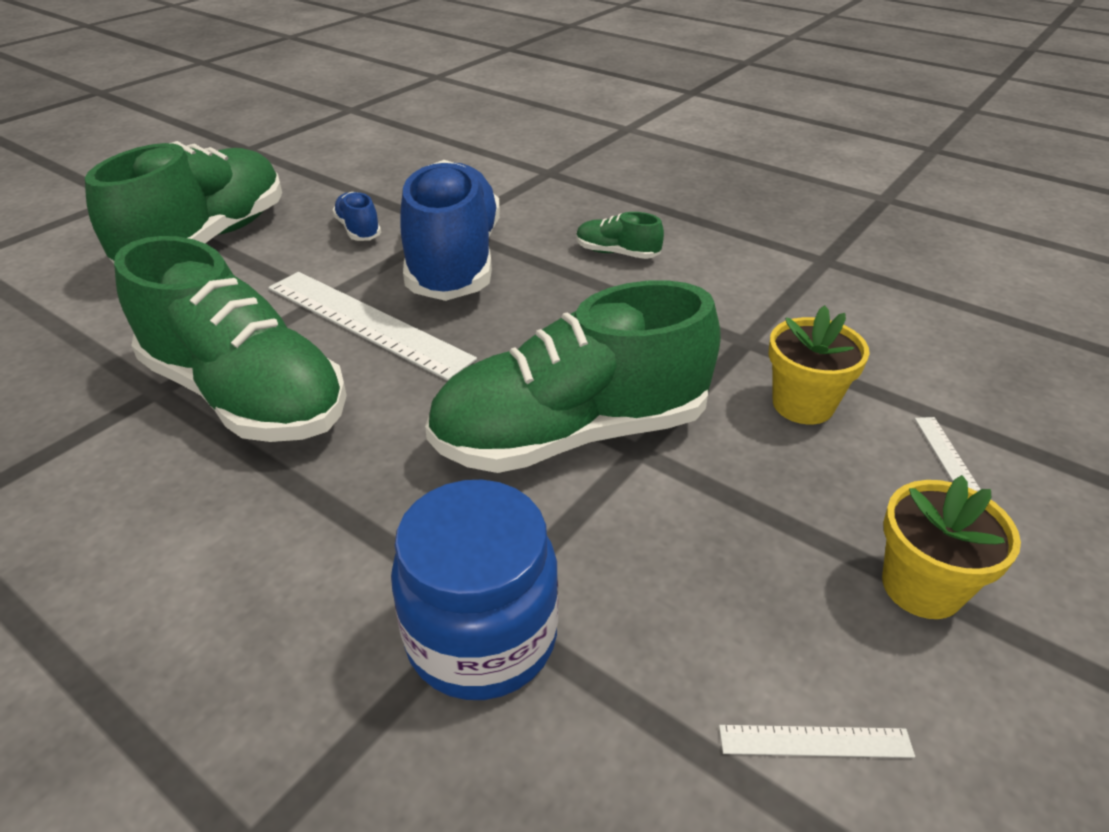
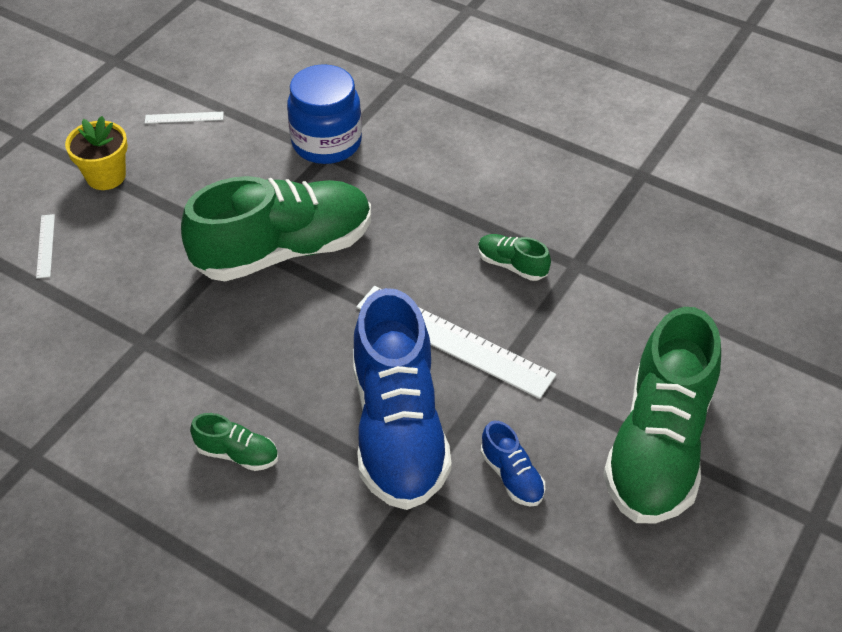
camera: 175 degrees right, 10 degrees up
(246, 395) = (512, 265): green shoe -> green shoe, size x0.42
(803, 404) = (122, 283): yellow flower pot -> none

